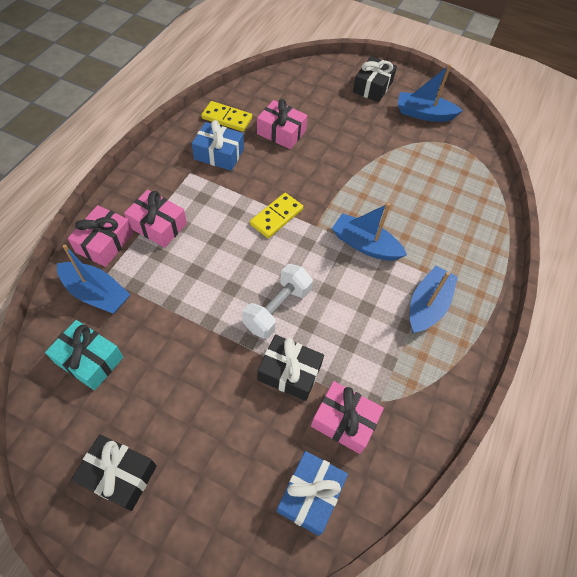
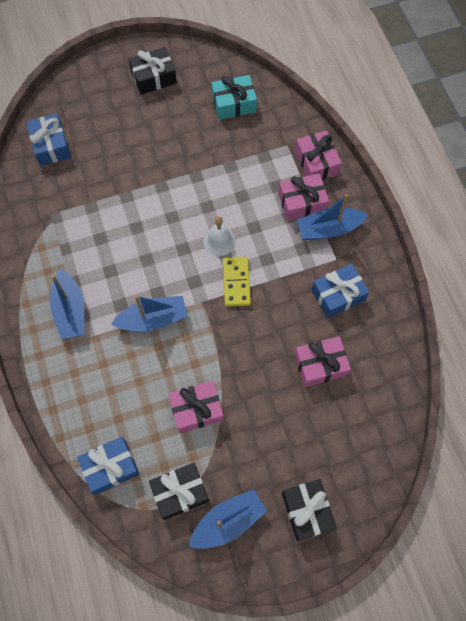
camera: 140 degrees right, 10 degrees up
(96, 293) = (278, 134): blue boat -> blue boat (329, 229)
(227, 118) = (376, 335): yellow domino -> none
(254, 254) = (219, 241): none -> white bell
(277, 309) = (165, 219): white dumbbell -> none
(289, 372) = (119, 191): black gift -> black gift (180, 492)
(344, 421) = (64, 193): pink gift -> pink gift (196, 409)
(477, 187) = (110, 467): none -> blue gift

